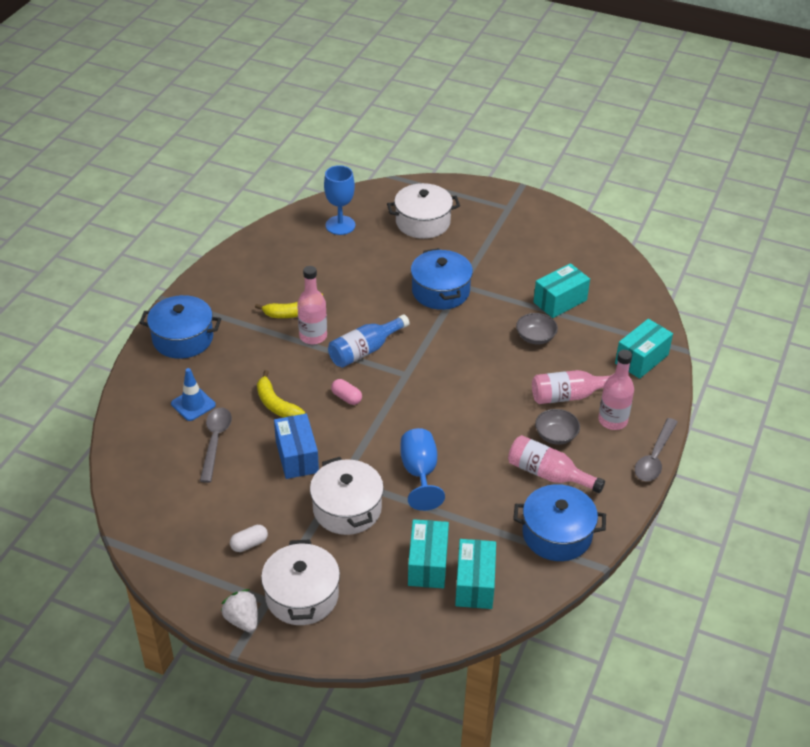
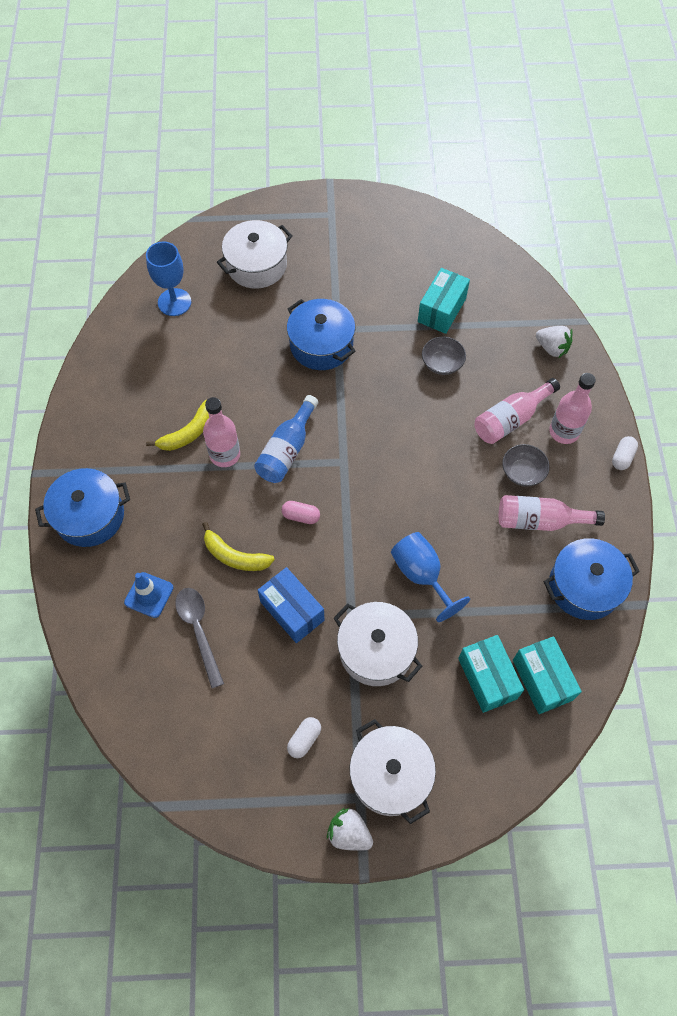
camera: 25 degrees left, 20 degrees up
(641, 359) = (552, 348): turquoise box -> white strawberry
(654, 457) = (622, 457): grey spoon -> white capsule

